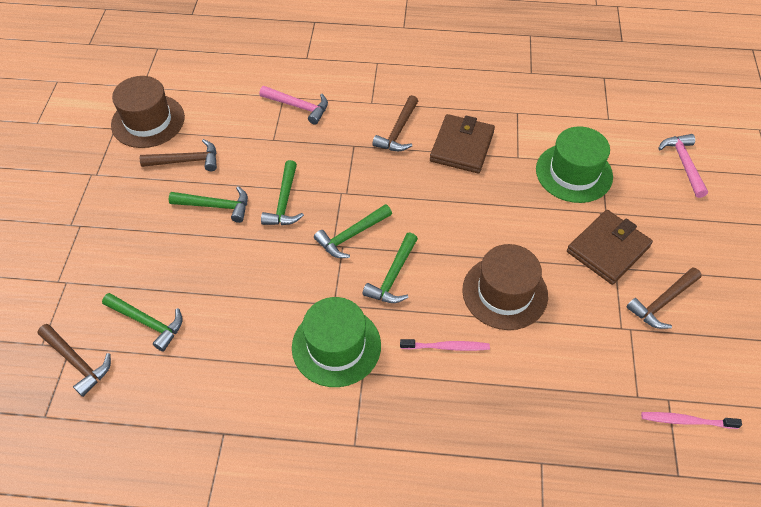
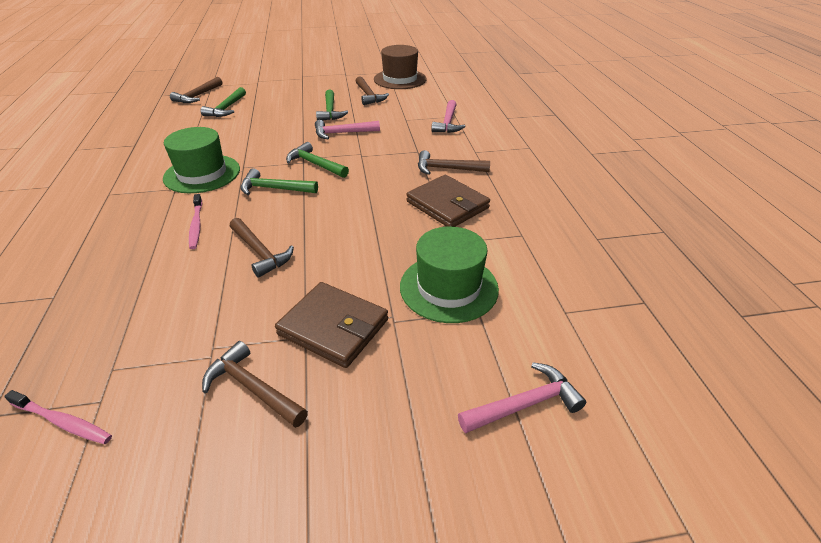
camera: 75 degrees right, 15 degrees down
(284, 202) = (342, 133): green hammer -> pink hammer
(462, 146) = (447, 205): brown wallet -> brown wallet turned 45 degrees clockwise
(505, 292) = (260, 252): brown hat -> brown hammer
(686, 421) = (63, 422): pink toothbrush -> pink toothbrush turned 120 degrees clockwise

